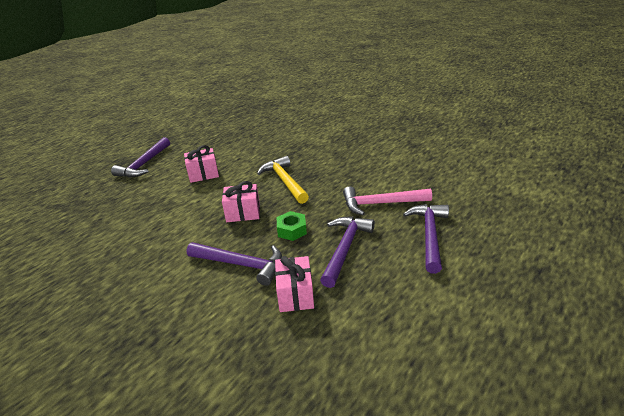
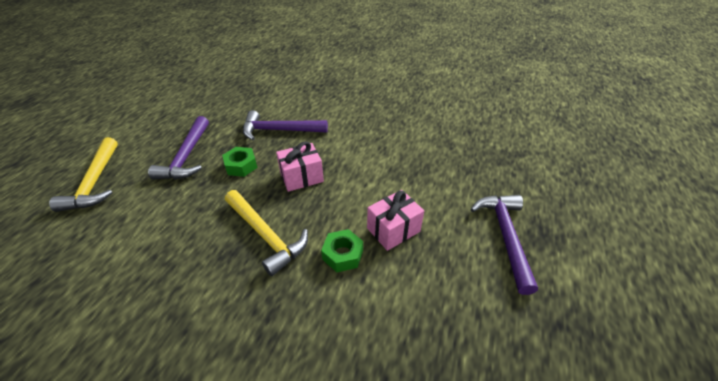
camera: 160 degrees right, 10 degrees up
(242, 168) = (342, 254): none -> green nut
(295, 295) = (229, 118): pink gift -> none
(381, 204) = (134, 216): pink hammer -> none
(429, 235) = (95, 182): purple hammer -> yellow hammer

